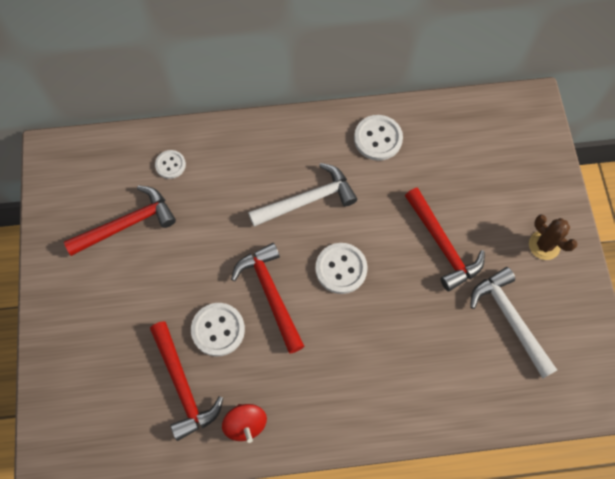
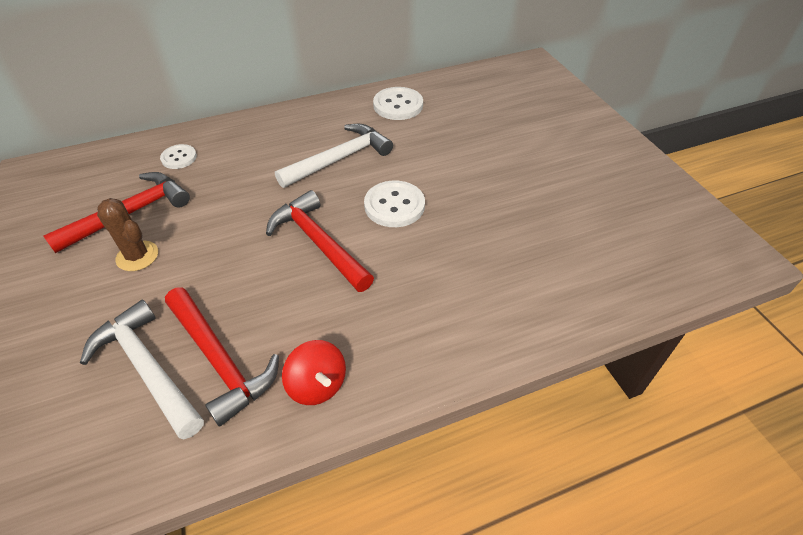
camera: 15 degrees left, 20 degrees down
(218, 330) = (259, 289): white button -> none
(442, 244) = (496, 167): red hammer -> none
(510, 319) = (597, 212): white hammer -> white hammer (147, 368)
(544, 245) = (597, 150): brown cactus -> brown cactus (137, 256)

